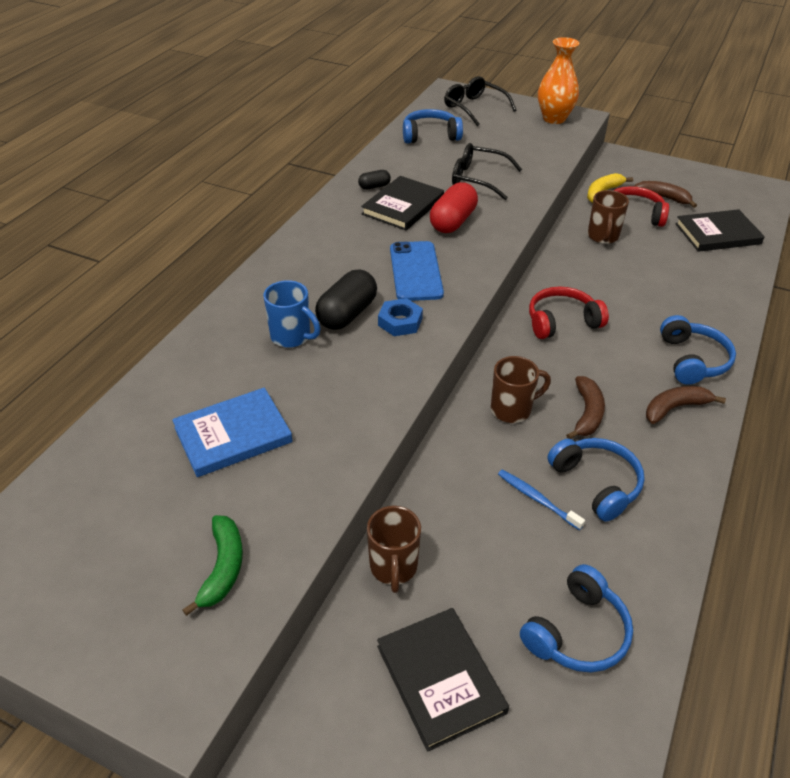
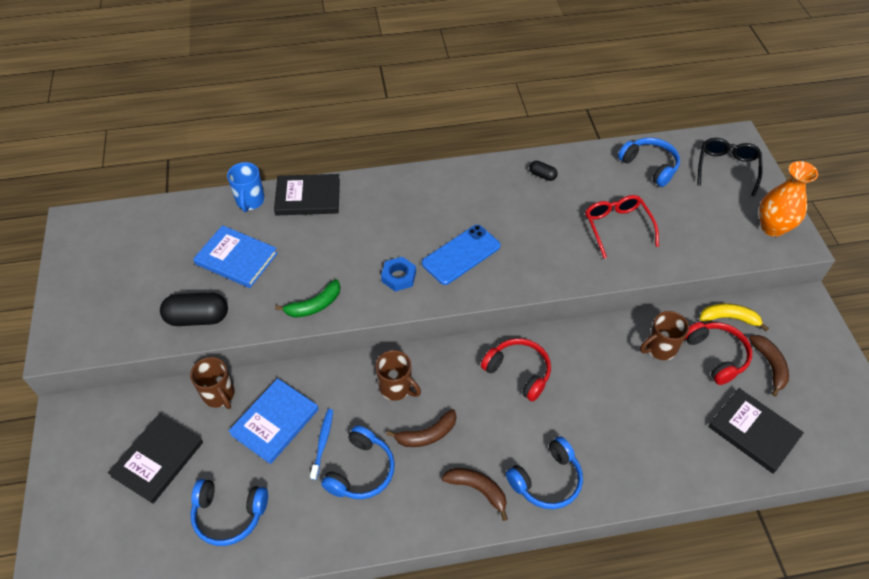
camera: 55 degrees right, 10 degrees up
(223, 568) = (142, 315): green banana -> green banana (314, 305)
(292, 337) = (339, 232): blue mug -> blue mug (250, 201)
(347, 314) = (383, 245): black capsule -> black capsule (198, 318)
(393, 567) = (219, 395): brown mug -> brown mug turned 90 degrees counterclockwise
(403, 206) = (533, 205): black book -> black book (308, 197)
(453, 222) = (542, 243): red capsule -> none
(477, 529) = (275, 422): none -> blue book
(478, 179) = (617, 227): black glasses -> red glasses

